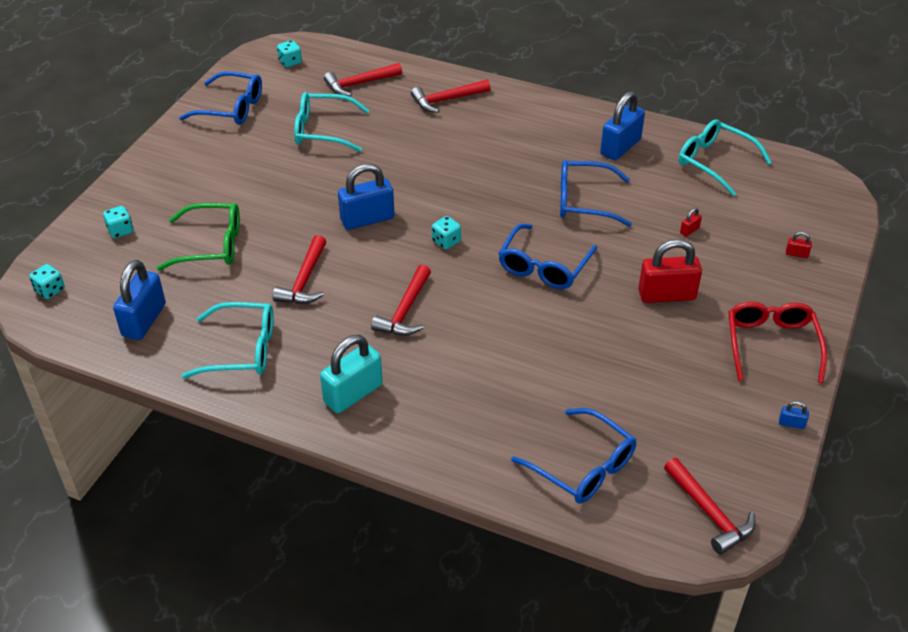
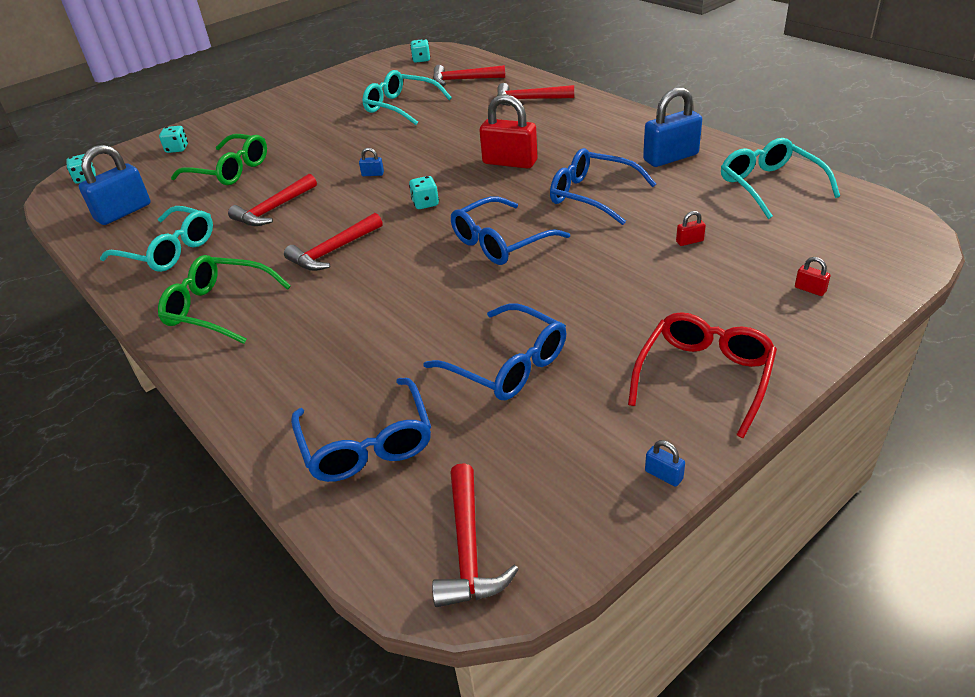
camera: 30 degrees right, 5 degrees down
(231, 108) = (345, 83): blue glasses -> blue glasses (508, 365)
(353, 393) = (218, 308): turquoise padlock -> green glasses
(367, 219) = (373, 174): blue padlock -> blue padlock, size x0.41
(666, 295) = (612, 296): red padlock -> red padlock (510, 162)

